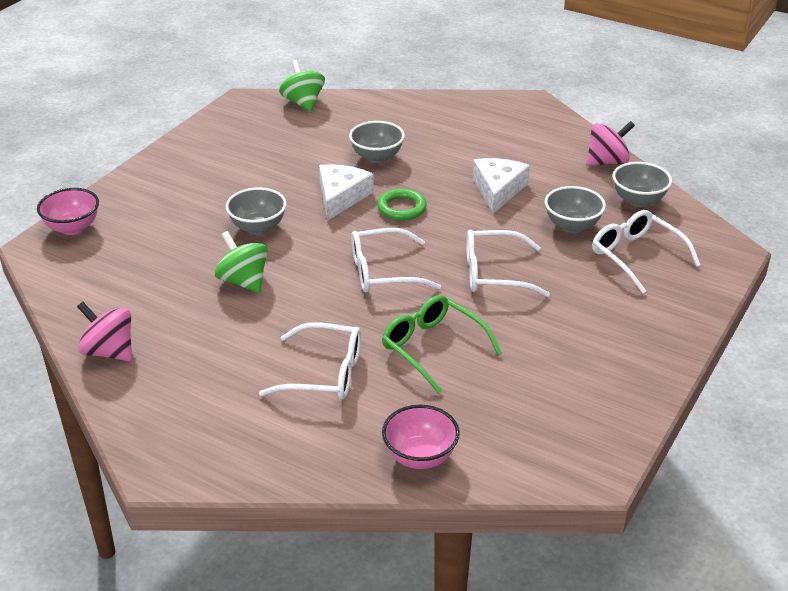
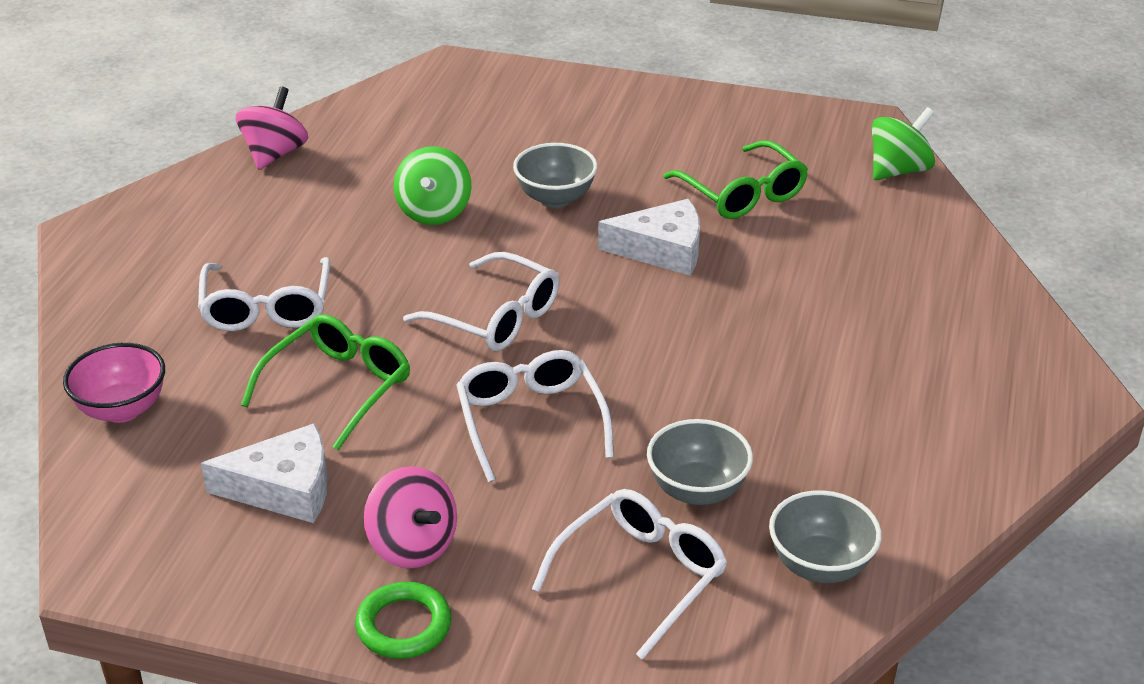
camera: 75 degrees right, 0 degrees up
(72, 228) = (497, 75): pink bowl -> none
(243, 281) = (434, 212): green spinning top -> green spinning top turned 150 degrees clockwise
(296, 158) = (742, 194): none -> green glasses
(377, 157) = (787, 262): grey bowl -> none
(383, 272) = (495, 317): white glasses -> white glasses turned 150 degrees clockwise
(401, 208) = (661, 308): green ring -> green ring (403, 625)
(498, 190) = (763, 395): white cheese -> white cheese (284, 488)
(607, 162) = (930, 514): pink spinning top -> pink spinning top (412, 546)

